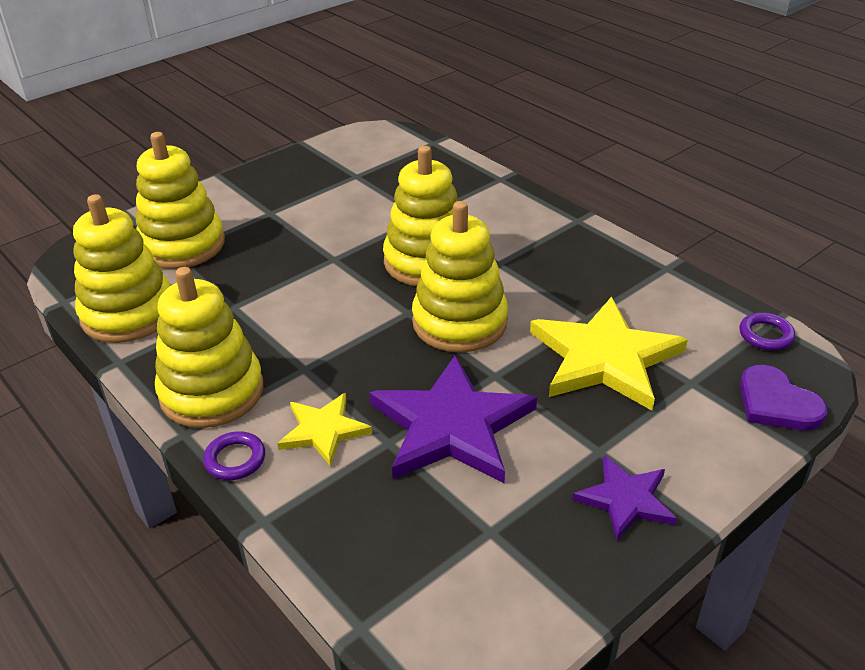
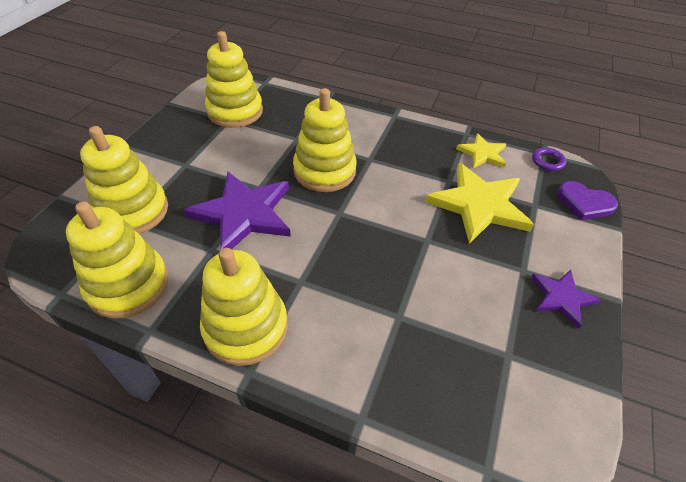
camera: 30 degrees left, 10 degrees up
(235, 459) = (304, 377): purple ring -> none
(324, 430) = (350, 325): yellow star -> yellow star (482, 153)
(451, 426) = (429, 287): purple star -> purple star (244, 214)
(459, 322) = (378, 209): yellow stacking toy -> yellow stacking toy (235, 111)

